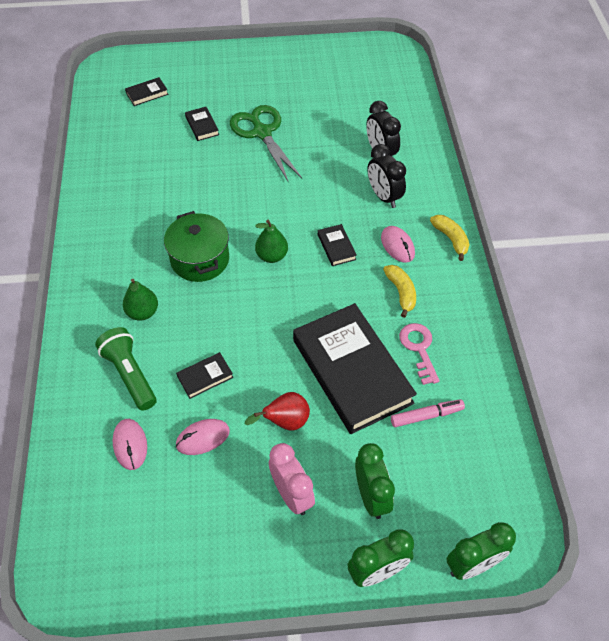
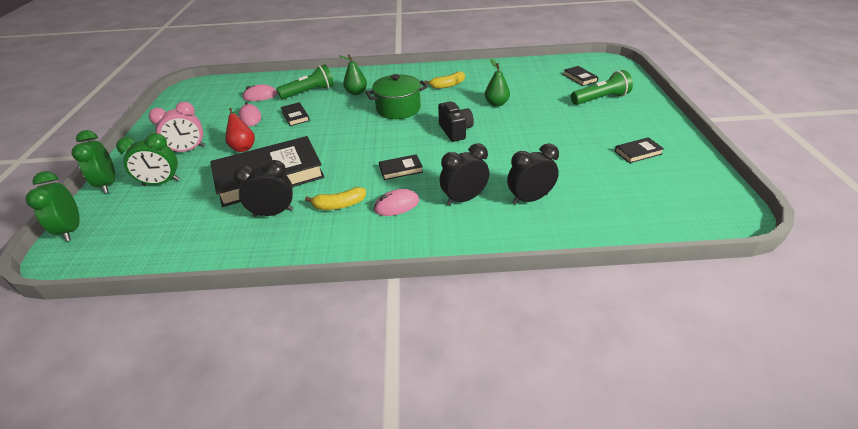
camera: 95 degrees right, 15 degrees down
(201, 85) = (600, 99): none -> green flashlight
(202, 126) = (547, 102): black book -> black book (638, 152)
(260, 203) = (455, 131): none -> black camera
(262, 132) = (545, 129): green scissors -> none
(272, 256) = (396, 138): green pear -> green pear (496, 104)
(419, 349) = (273, 213): pink key -> black clock
(426, 416) = (207, 213): pink marker -> none
(451, 239) = (400, 244): yellow banana -> yellow banana (447, 85)

